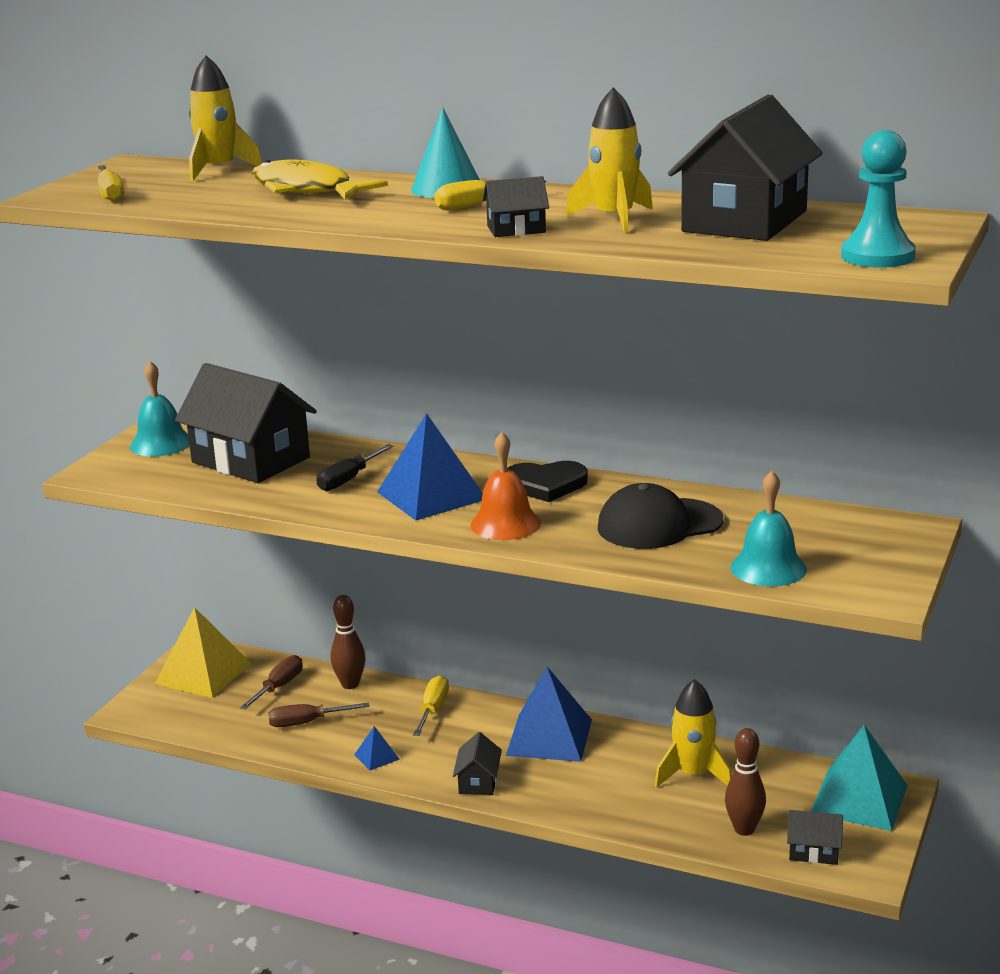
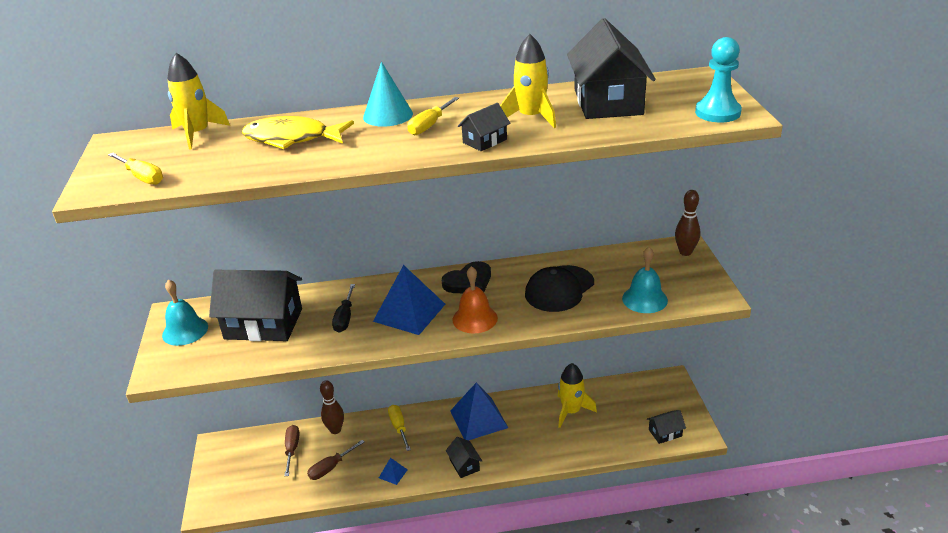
camera: 30 degrees left, 10 degrees up
(203, 673) = (234, 459): yellow pyramid -> none
(744, 829) = (623, 434): brown bowling pin -> brown bowling pin (685, 252)
(859, 799) = (659, 392): turquoise pyramid -> none

